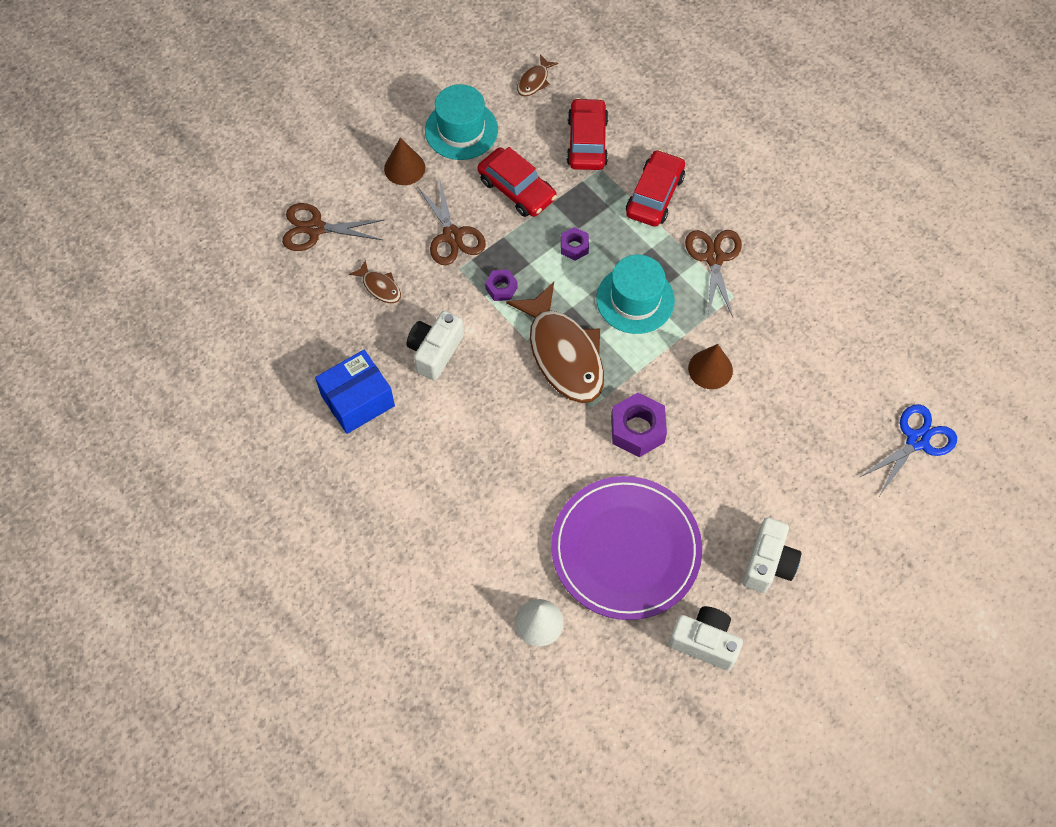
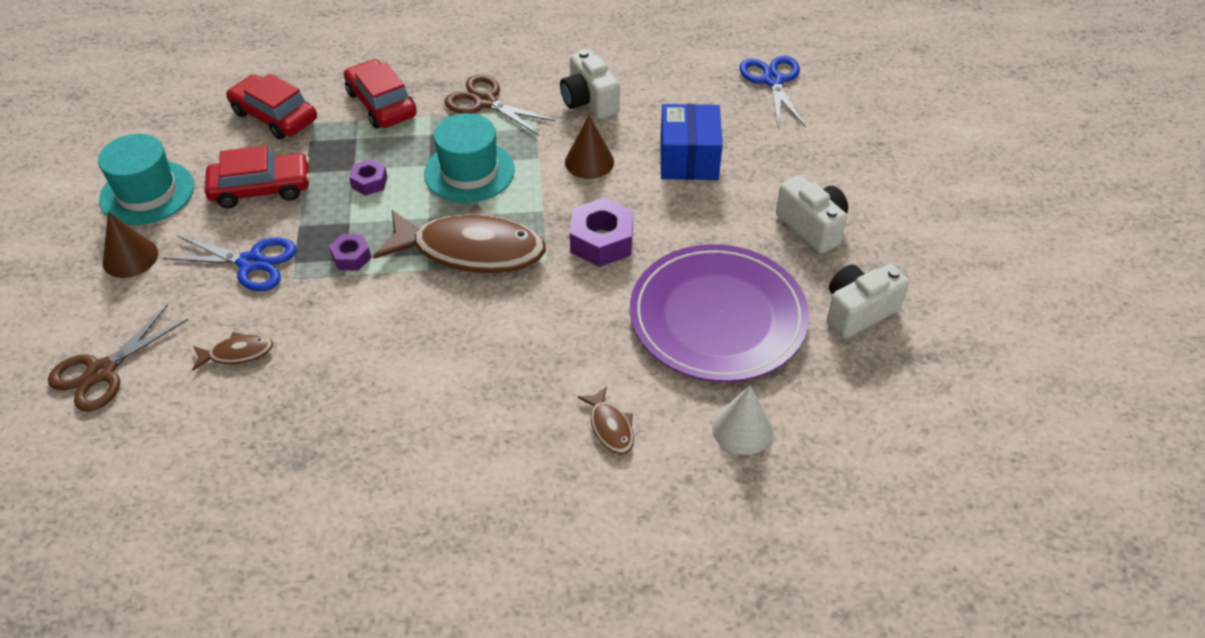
camera: 55 degrees left, 15 degrees down
(357, 400) = (346, 448): blue box -> blue box (688, 159)
(435, 352) = (362, 348): white camera -> white camera (589, 101)
(452, 236) = (251, 263): brown scissors -> blue scissors
(534, 81) = (167, 116): brown fish -> brown fish (610, 427)

